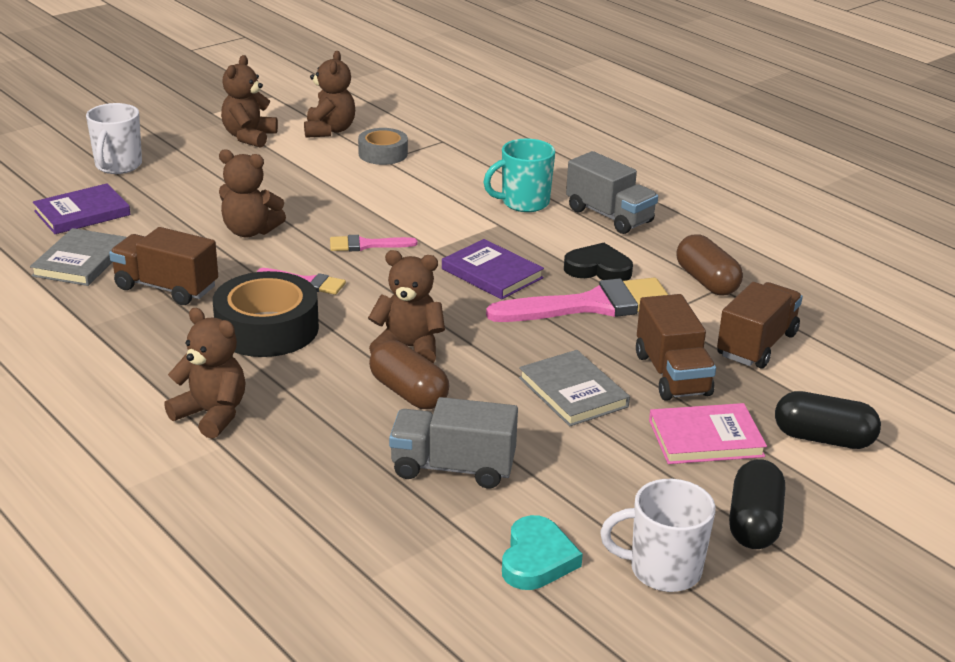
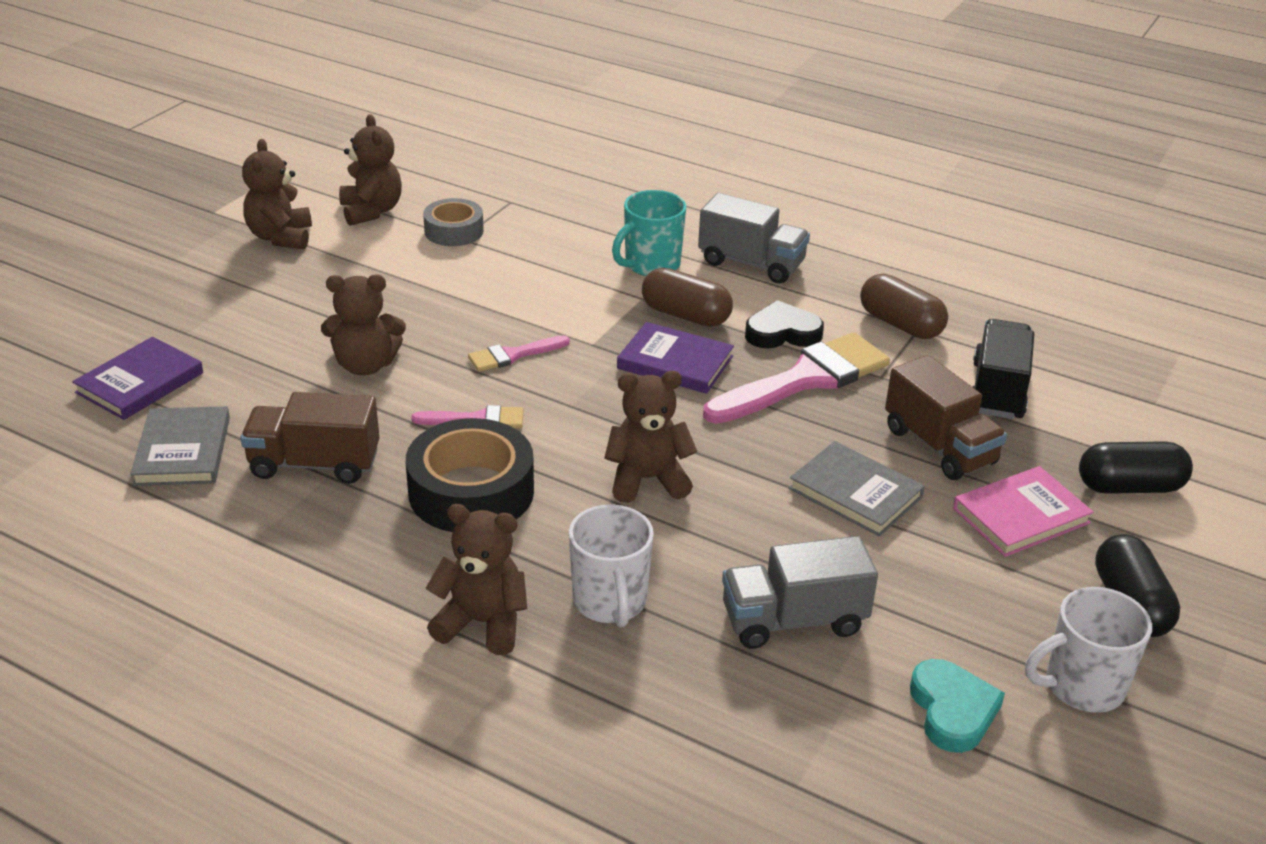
camera: 20 degrees left, 5 degrees up
(118, 166) = (142, 307): white mug -> white mug (610, 602)
(409, 393) = (685, 537): brown capsule -> brown capsule (685, 315)
(756, 345) = (997, 390): brown truck -> black truck

